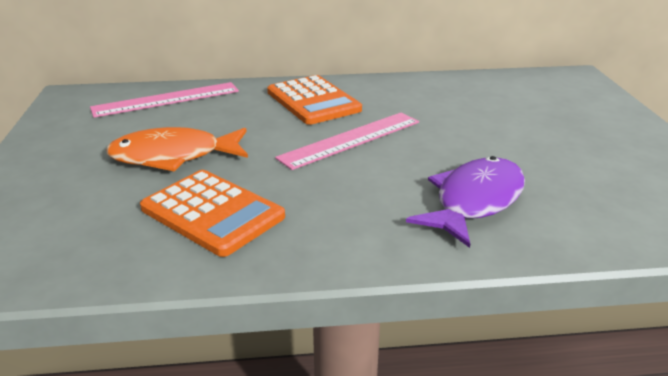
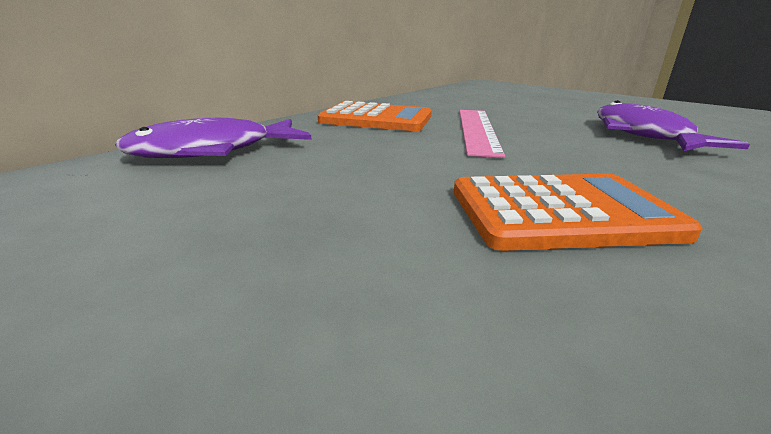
camera: 45 degrees left, 5 degrees down
(166, 99) = (212, 151): pink ruler -> purple fish
(173, 156) = (368, 188): orange fish -> none

